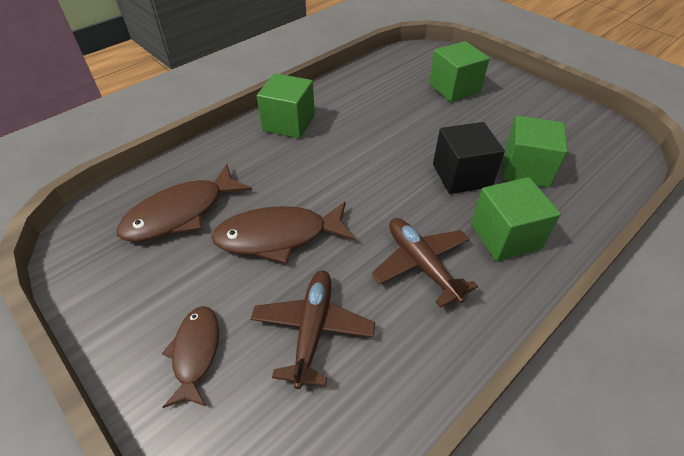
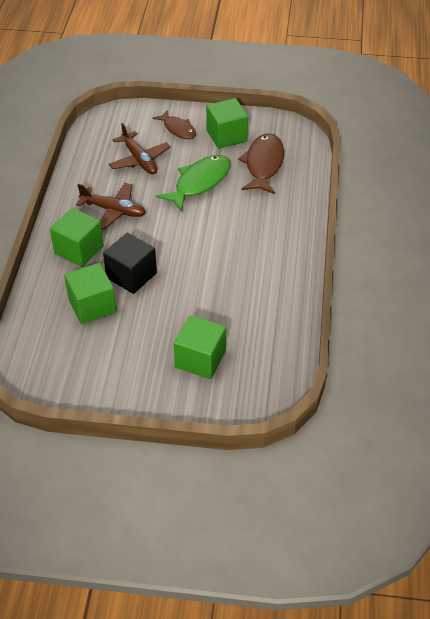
camera: 140 degrees right, 0 degrees up
(278, 236) = (199, 183): brown fish -> green fish
(289, 123) = (284, 248): green cube -> green cube (226, 136)

